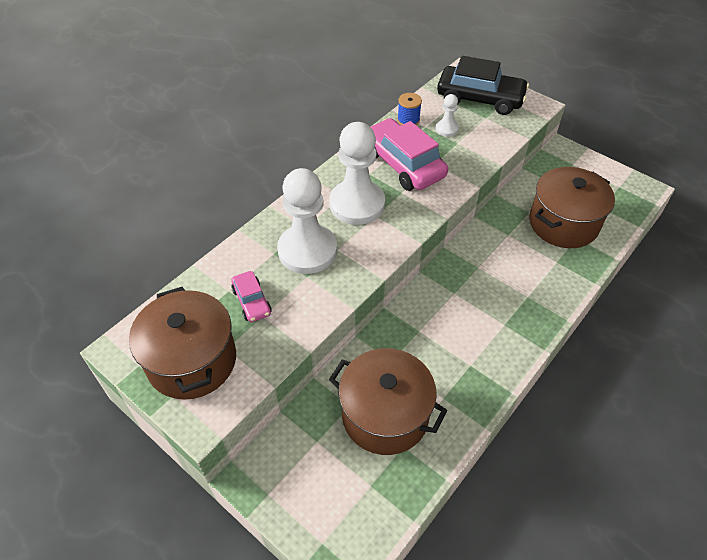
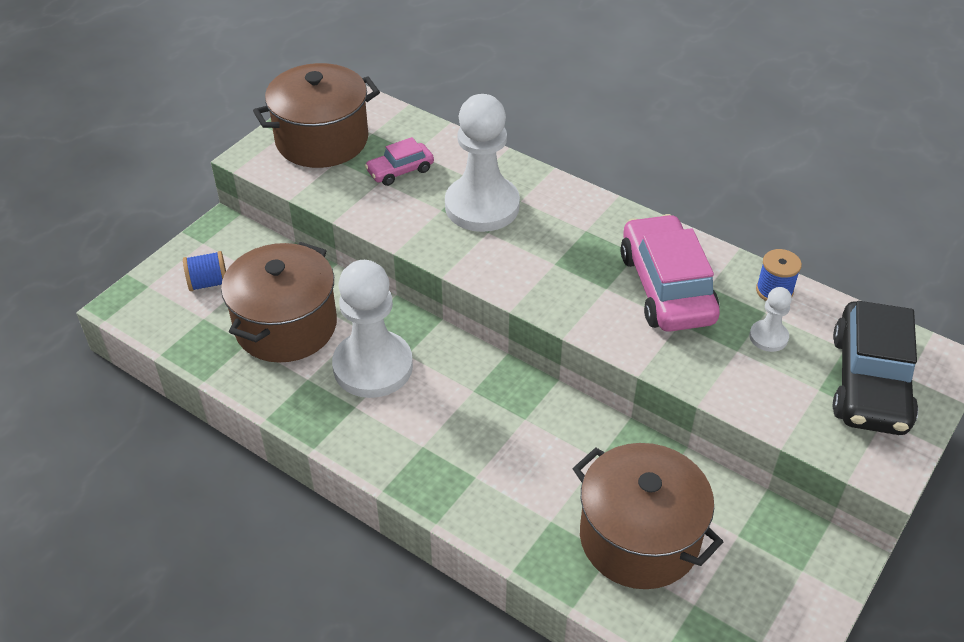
camera: 85 degrees right, 5 degrees down
(325, 484) = (208, 283): none -> blue spool
(357, 204) = (572, 244): white pawn -> white pawn (373, 366)
(403, 164) = (666, 287): pink car -> pink car turned 60 degrees counterclockwise

